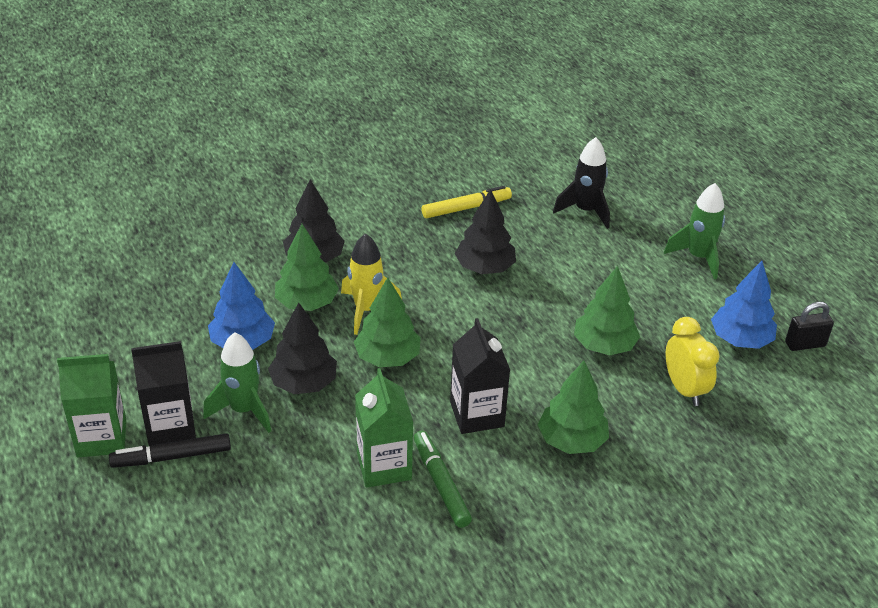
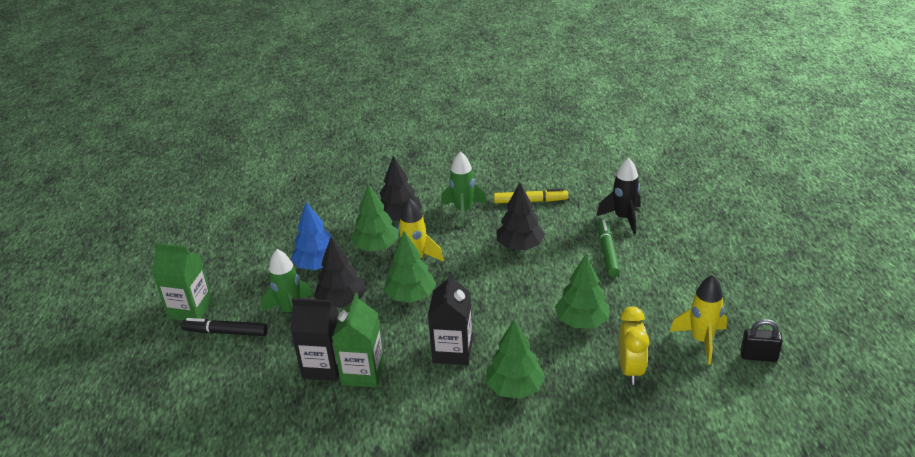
camera: 25 degrees right, 5 degrees down
(170, 427) = (237, 312): black carton -> black carton (324, 366)
(440, 483) = (396, 395): green marker -> green marker (607, 252)
(698, 257) = (699, 269): green rocket -> green rocket (463, 211)
(740, 339) = (701, 340): blue tree -> yellow rocket

